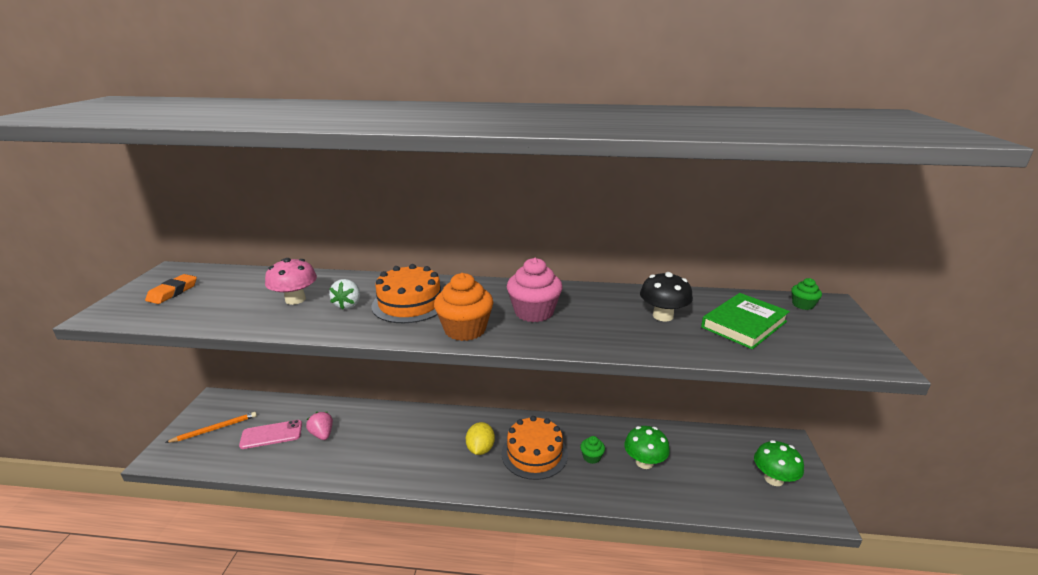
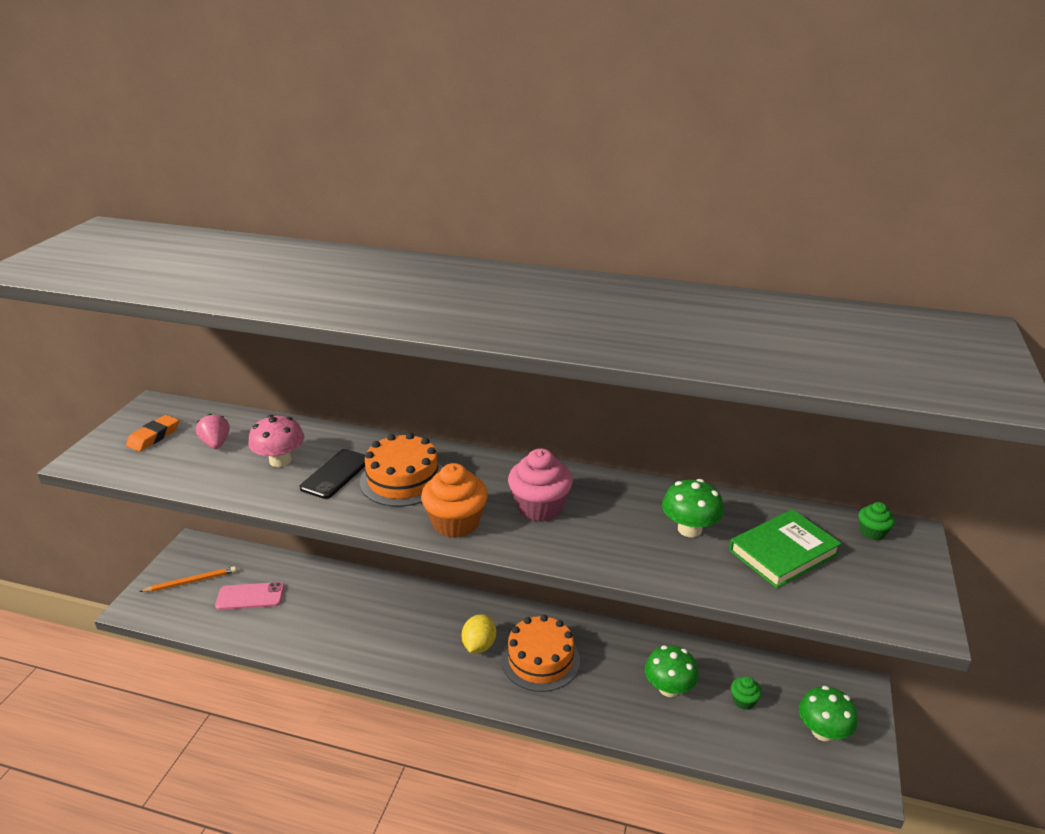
camera: 10 degrees right, 5 degrees up
(322, 434) = (305, 603): pink strawberry -> pink strawberry (216, 444)
(348, 305) = (335, 474): white strawberry -> black phone
(591, 457) = (607, 673): green cupcake -> green cupcake (743, 701)
(663, 316) = (689, 529): black mushroom -> green mushroom

